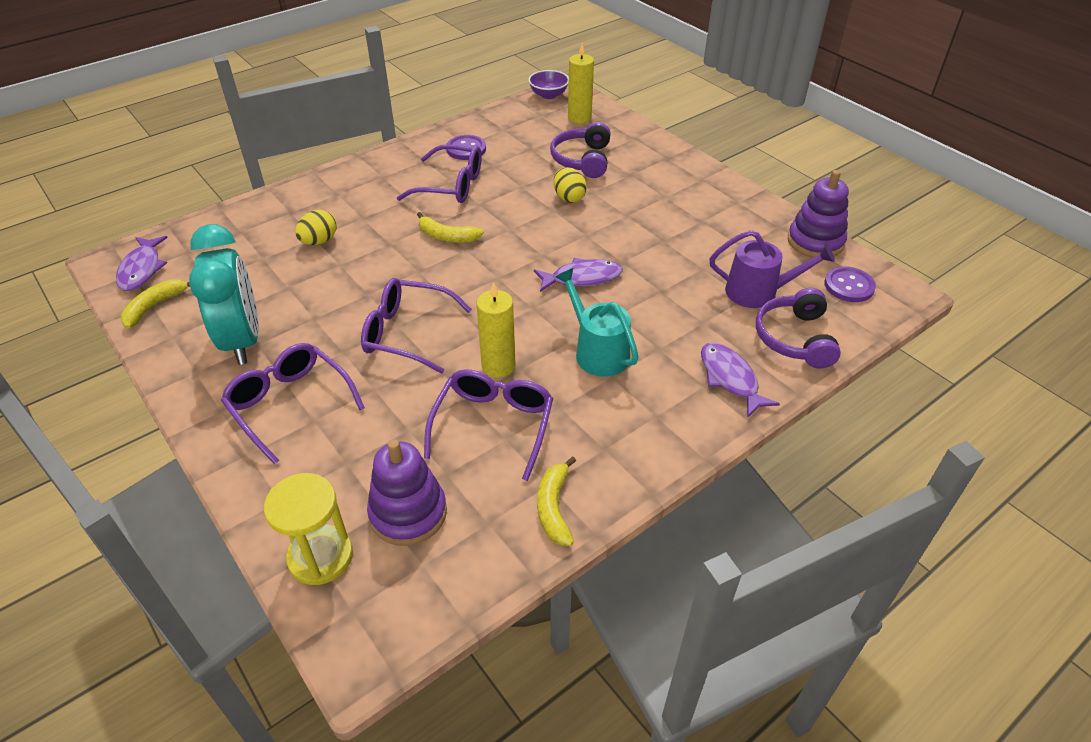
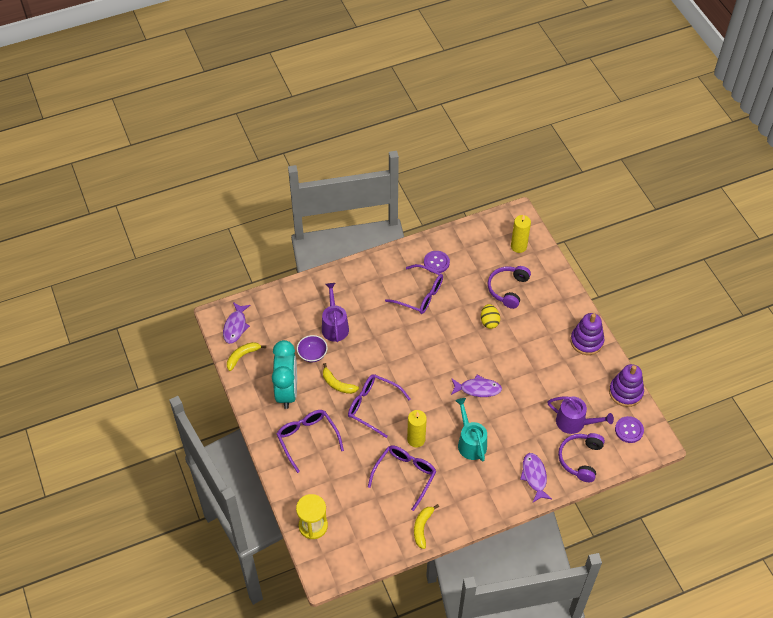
camera: 15 degrees right, 10 degrees up
(319, 241) = (334, 326): yellow egg -> purple watering can
(408, 513) = (355, 514): purple stacking toy -> purple stacking toy (586, 341)
(447, 236) = (408, 338): yellow banana -> yellow banana (337, 384)
(548, 95) = (504, 218): purple bowl -> purple bowl (312, 354)

